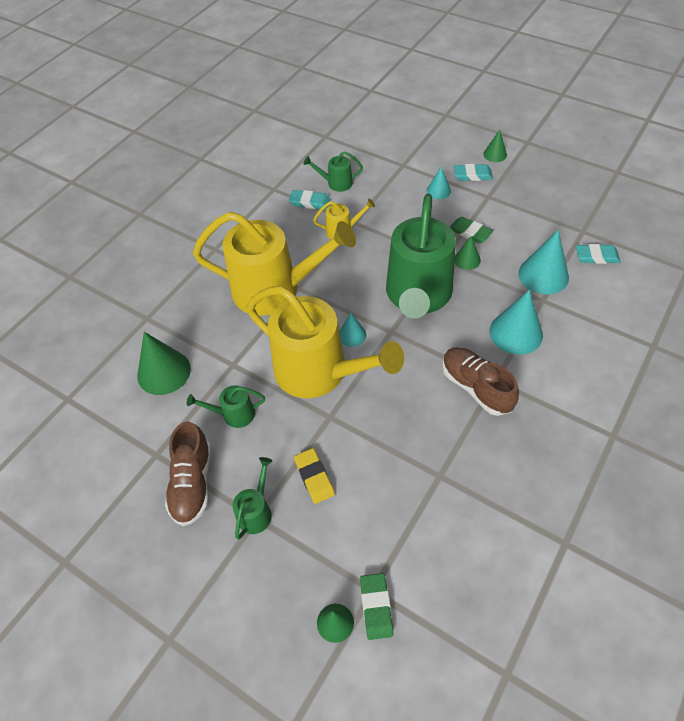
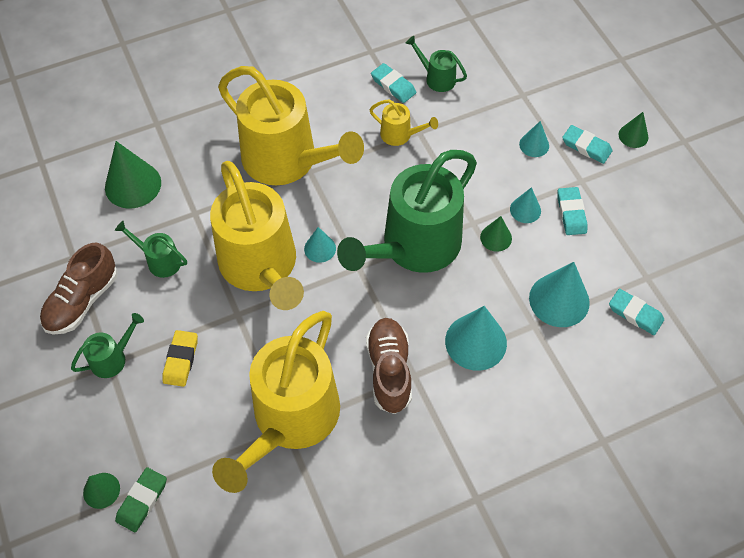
camera: 30 degrees right, 5 degrees up
(437, 467) = (290, 421): none -> yellow watering can
(470, 232) = (525, 210): green eraser -> turquoise cone
(500, 219) = (571, 213): none -> turquoise eraser

